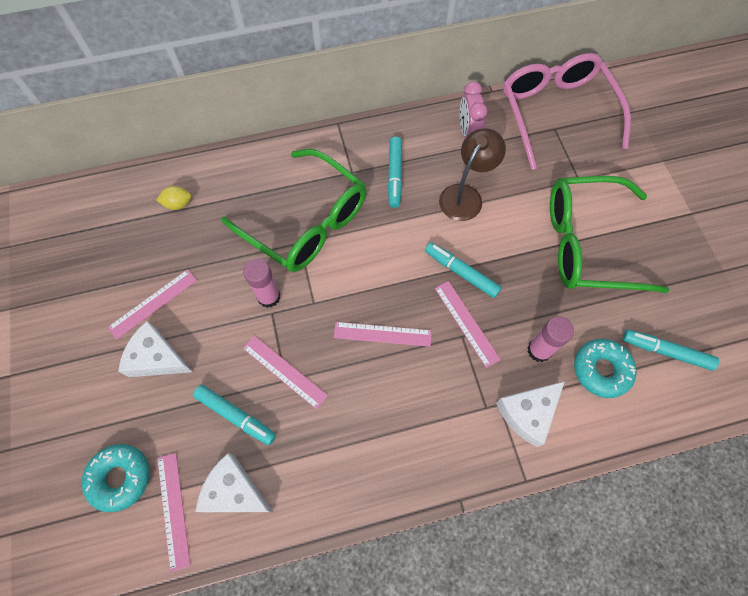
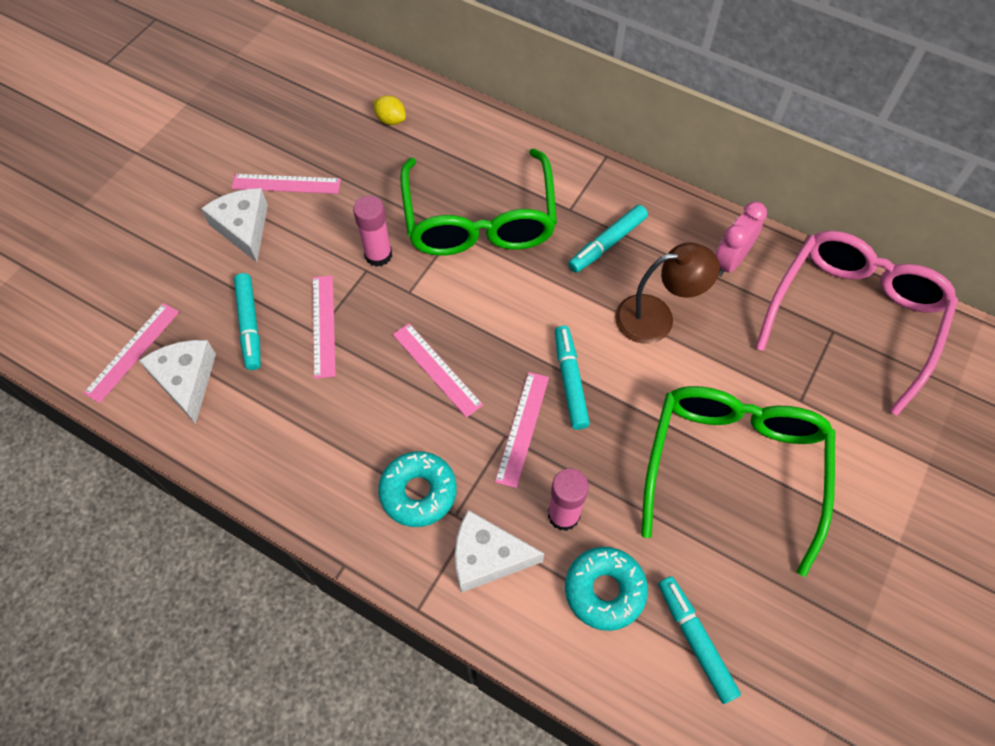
camera: 45 degrees right, 5 degrees down
(120, 478) = (124, 293): turquoise donut -> turquoise donut (418, 492)
(587, 244) = (733, 467): green glasses -> green glasses turned 60 degrees clockwise

